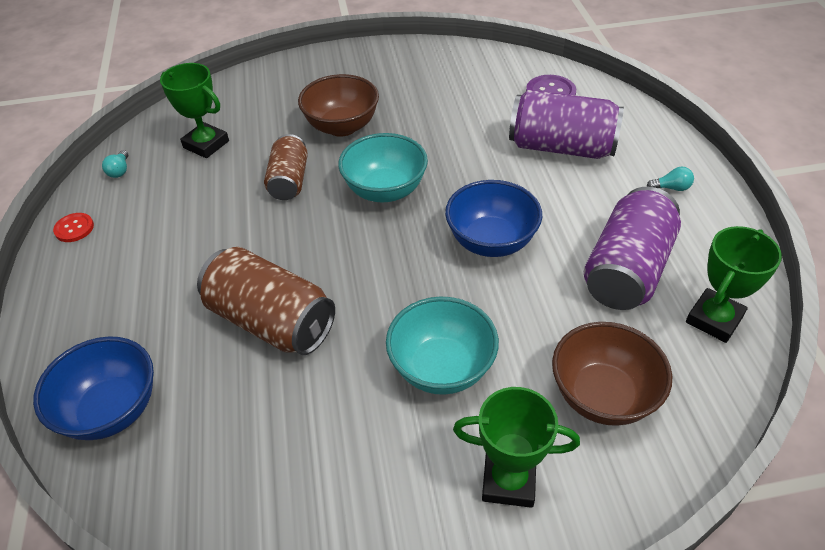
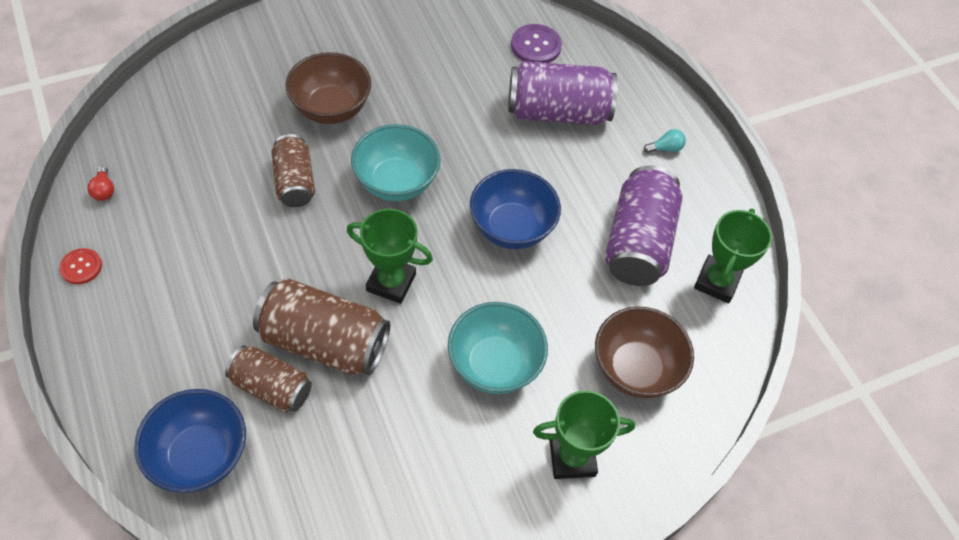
camera: 20 degrees left, 10 degrees up
(120, 171) = (104, 190): turquoise light bulb -> red light bulb
(205, 356) = (271, 387): none -> brown can
(206, 144) = (190, 146): green trophy -> green trophy (391, 282)

